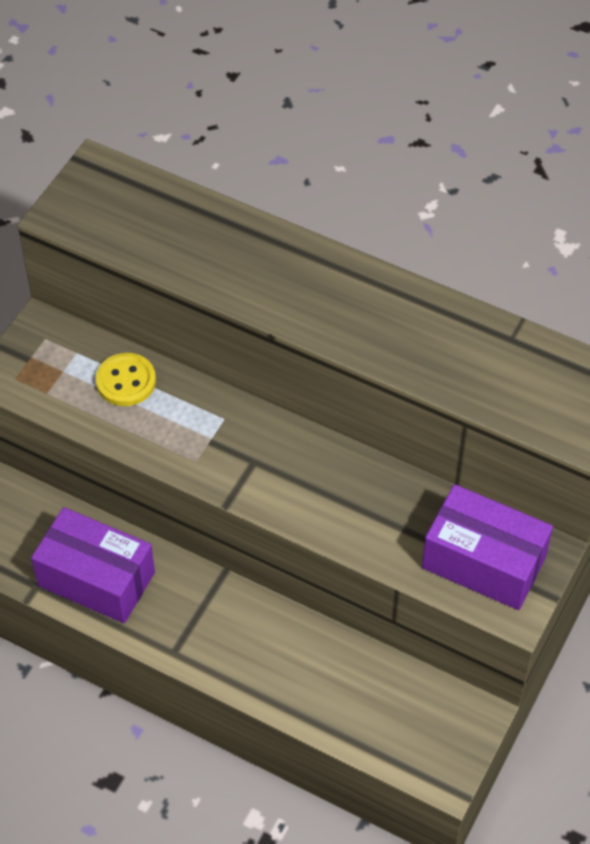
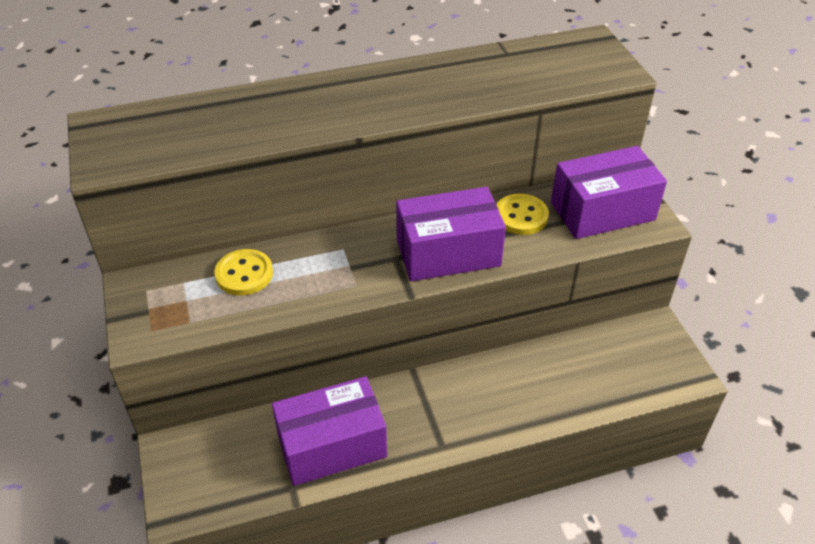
camera: 45 degrees left, 10 degrees down
(300, 491) = (448, 253): none -> purple box
(405, 508) = (521, 216): none -> yellow button

